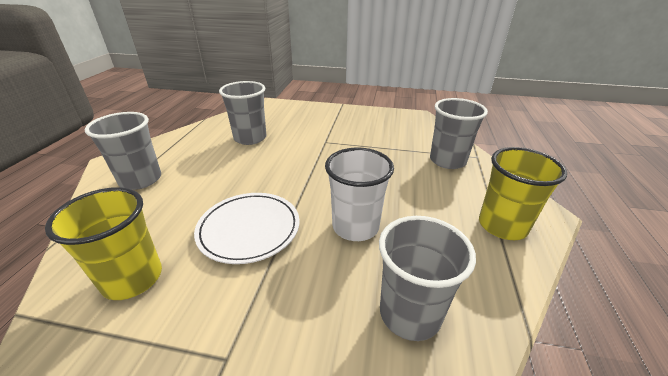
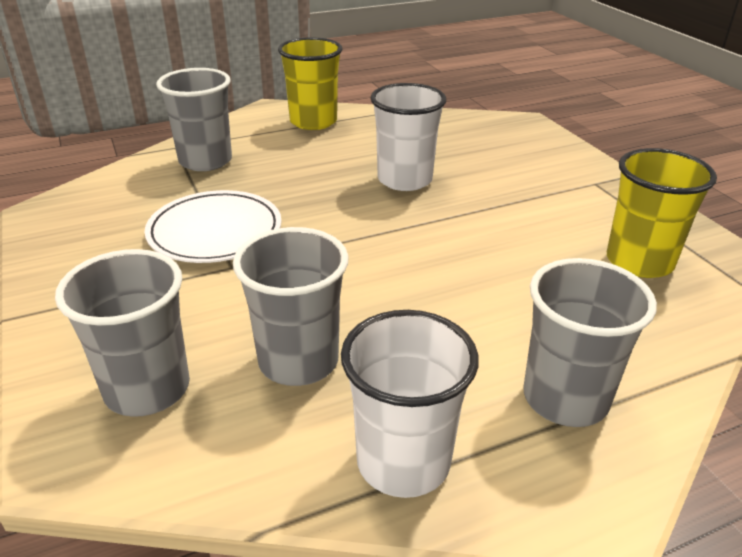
camera: 125 degrees left, 0 degrees up
(185, 140) = (403, 461): none -> white cup
(249, 229) = (494, 233): white plate -> white plate (215, 232)
(410, 313) = (462, 138): grey cup -> grey cup (147, 388)

